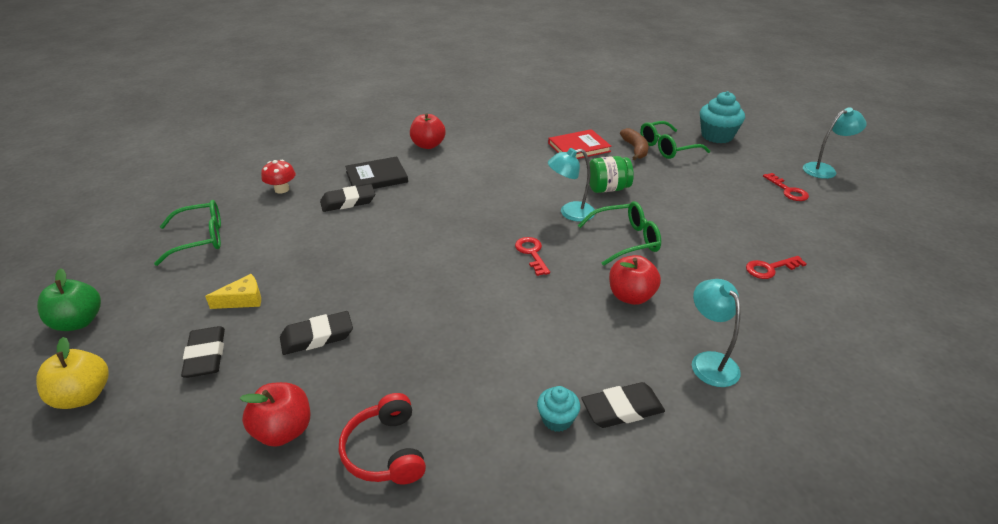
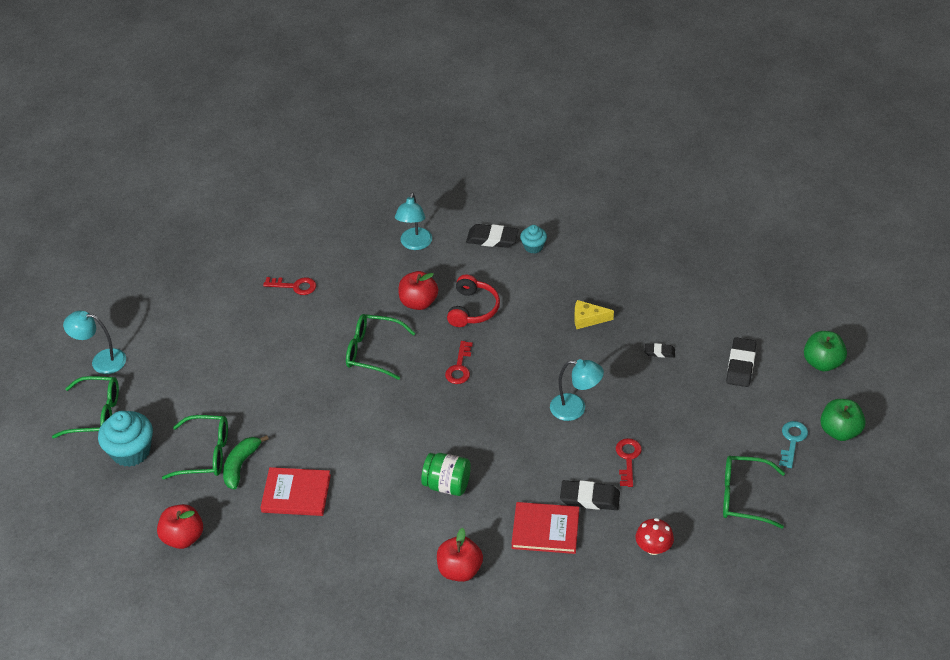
camera: 150 degrees left, 10 degrees up
(83, 396) = (822, 363): yellow apple -> green apple
(142, 296) = (792, 441): none -> turquoise key
(243, 300) = (710, 406): yellow cheese -> yellow cheese (588, 319)
(283, 431) = (695, 295): red apple -> red apple (183, 537)
(317, 337) = (659, 352): black eraser -> black eraser, size x0.56
(376, 177) = (545, 529): black book -> red book
(385, 451) = (639, 264): red headphones -> red headphones (473, 309)
(570, 213) = (391, 399): turquoise lamp -> turquoise lamp (575, 408)
(608, 189) = (328, 417): green jar -> green jar (447, 485)
(635, 149) = (241, 465): brown banana -> green banana
(772, 145) = (96, 414): none -> green glasses
(788, 190) = (173, 350): red key -> red key (628, 459)

